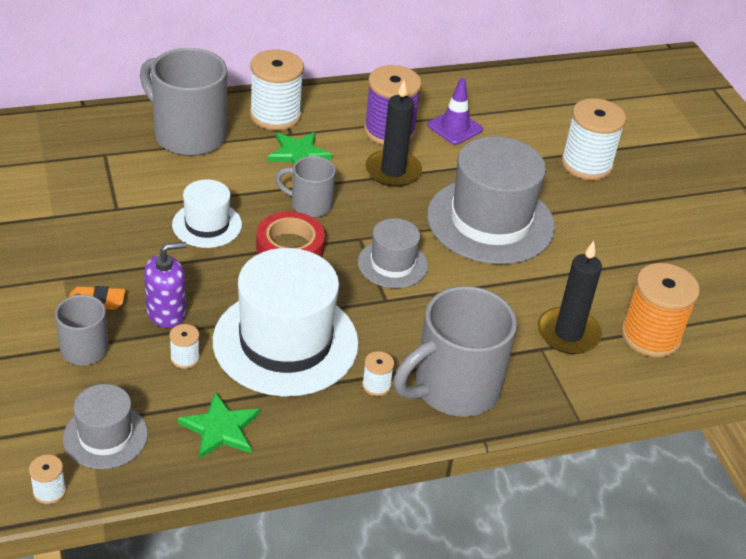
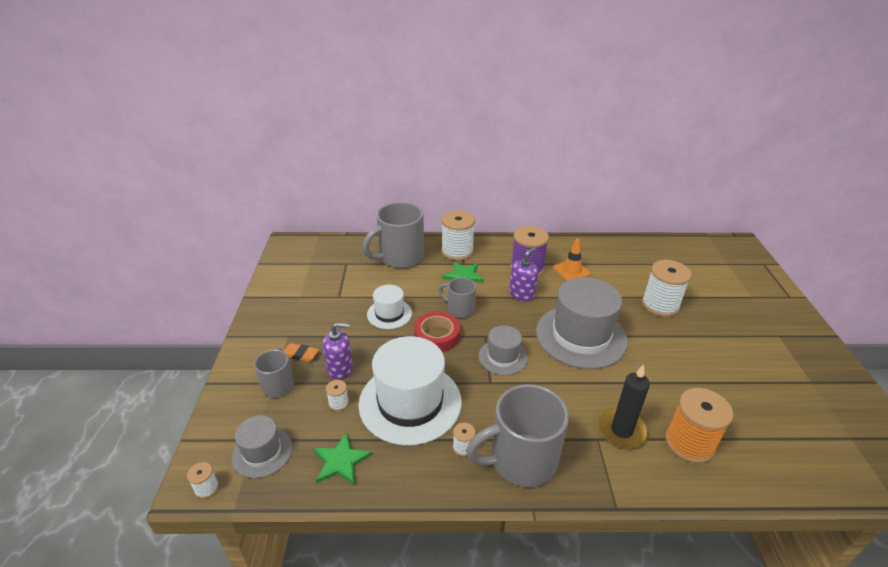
camera: 20 degrees right, 5 degrees down
(188, 135) = (400, 257): grey mug -> grey mug turned 90 degrees counterclockwise
(393, 171) = (522, 294): black candle -> purple soap dispenser
(455, 127) = (571, 271): purple traffic cone -> orange traffic cone

